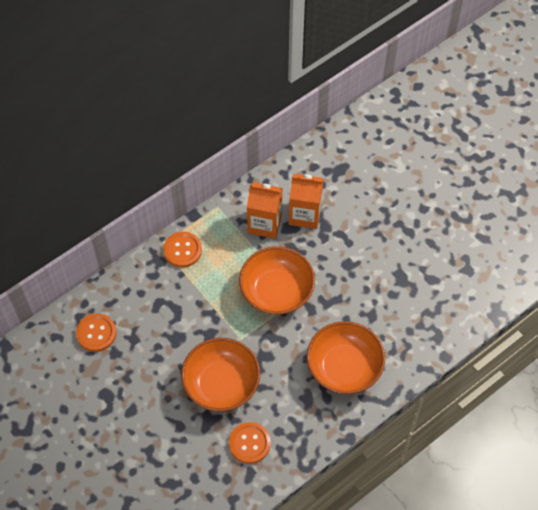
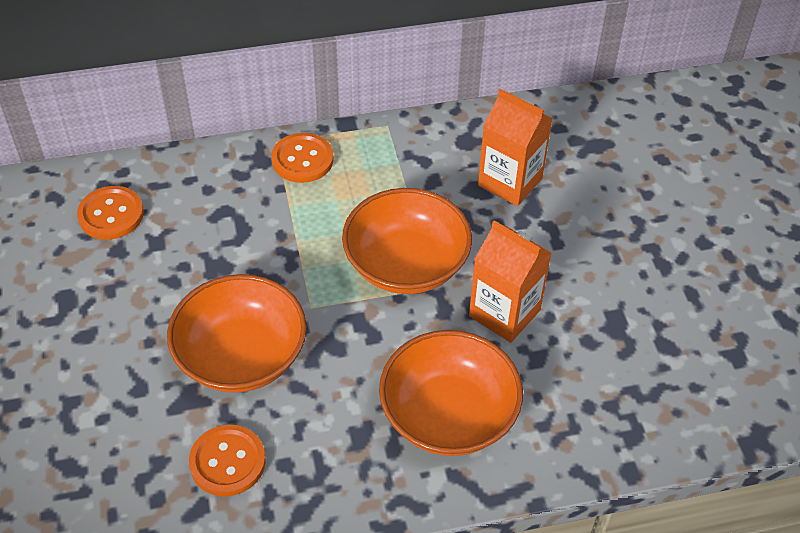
camera: 25 degrees right, 10 degrees down
(264, 223) = (442, 171): orange carton -> orange carton (504, 313)

